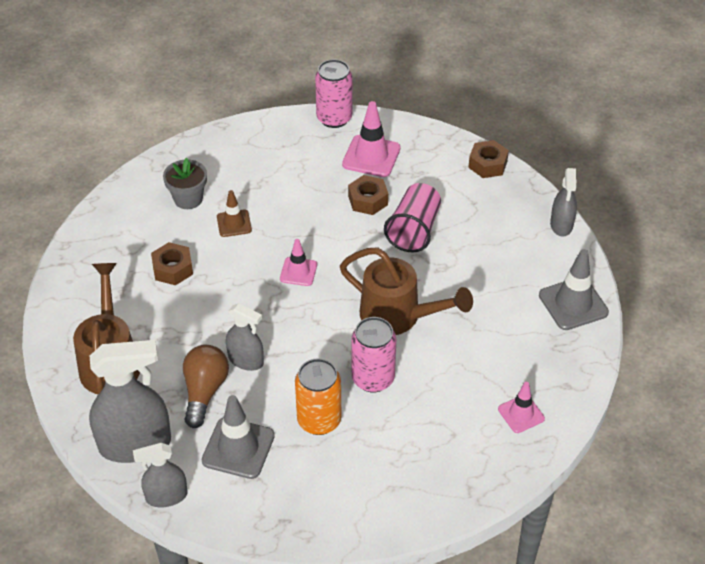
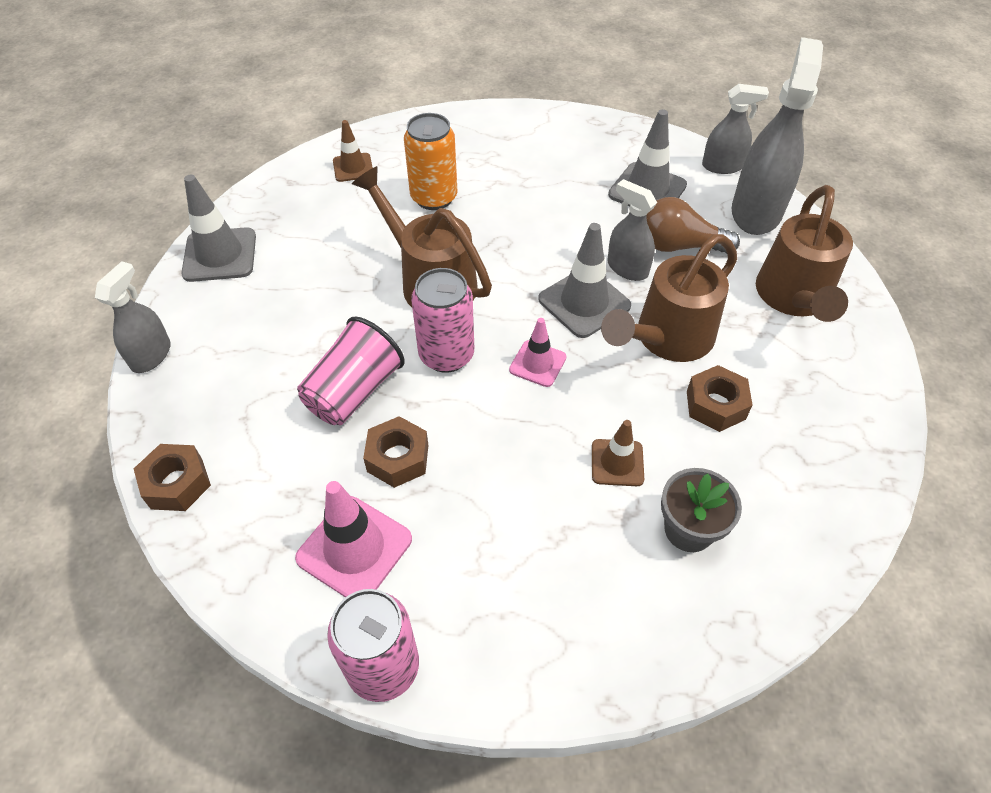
camera: 165 degrees left, 5 degrees up
(135, 444) = (756, 212): grey spray bottle -> grey spray bottle turned 105 degrees clockwise
(204, 391) = (679, 246): brown light bulb -> brown light bulb turned 75 degrees clockwise
(209, 308) = (667, 338): none -> brown watering can
(275, 323) = (584, 303): none -> grey traffic cone
(319, 420) = (558, 198): orange can -> orange can (434, 197)
(373, 378) = (488, 224): pink can -> pink can (446, 355)
(521, 414) = (353, 168): pink traffic cone -> brown traffic cone

